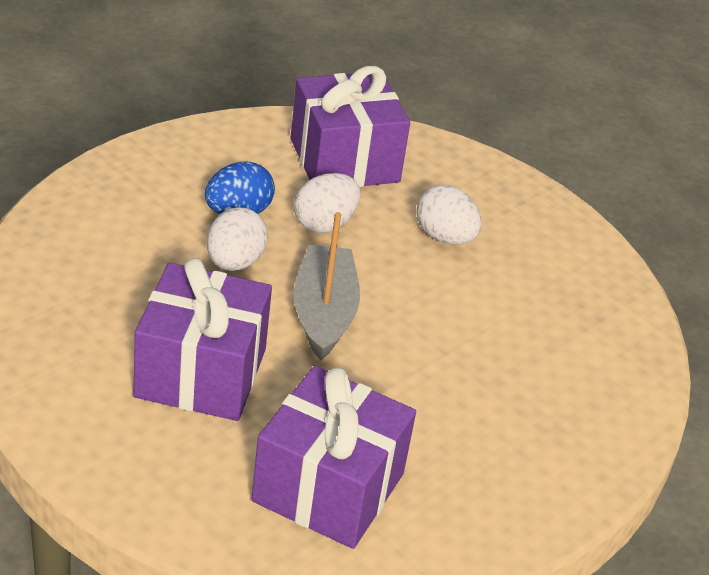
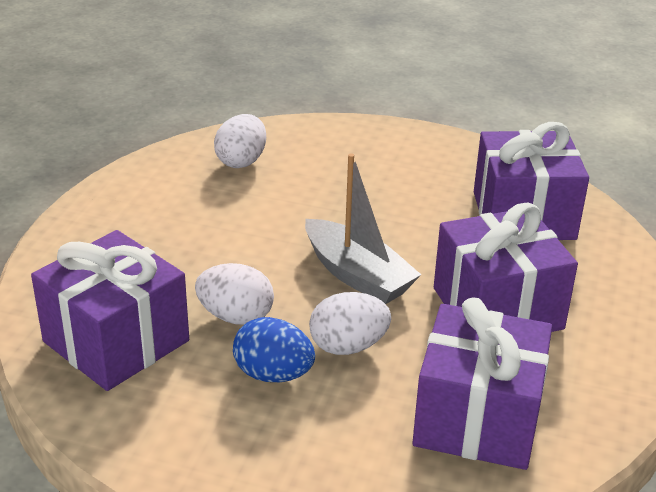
camera: 115 degrees left, 5 degrees down
(90, 284) = (477, 418): none -> purple gift
(324, 313) = (357, 275): grey boat -> grey boat turned 105 degrees counterclockwise
(445, 237) = (188, 248): white egg -> white egg (241, 161)

